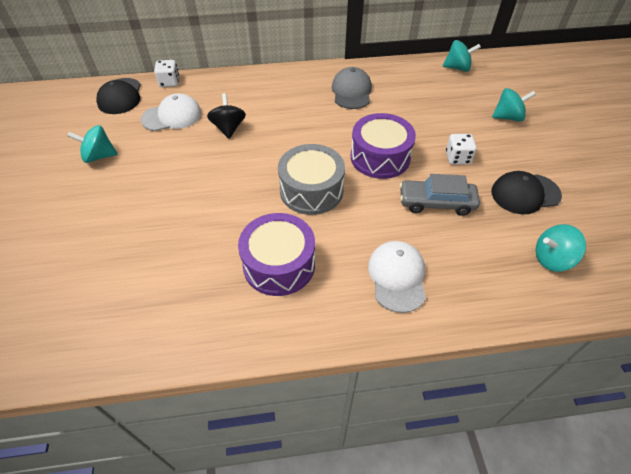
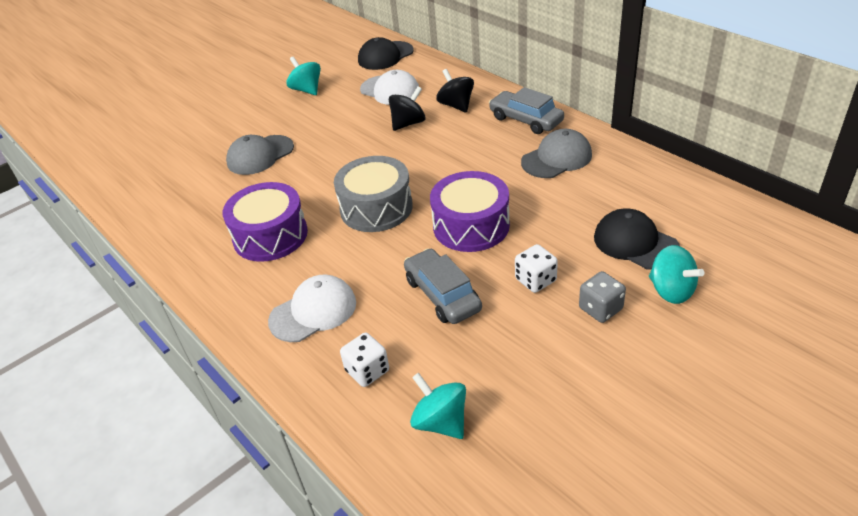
camera: 60 degrees right, 10 degrees down
(156, 225) = (260, 155): none -> grey cap
(169, 82) = (432, 64): white dice -> white dice (367, 371)
(238, 98) = (456, 105): none -> black spinning top
(296, 81) = (526, 120): none -> grey car
(457, 68) = (719, 208): turquoise spinning top -> none
(502, 147) = (600, 309): none -> grey dice
(525, 194) = (533, 360): black cap -> black cap (635, 243)

